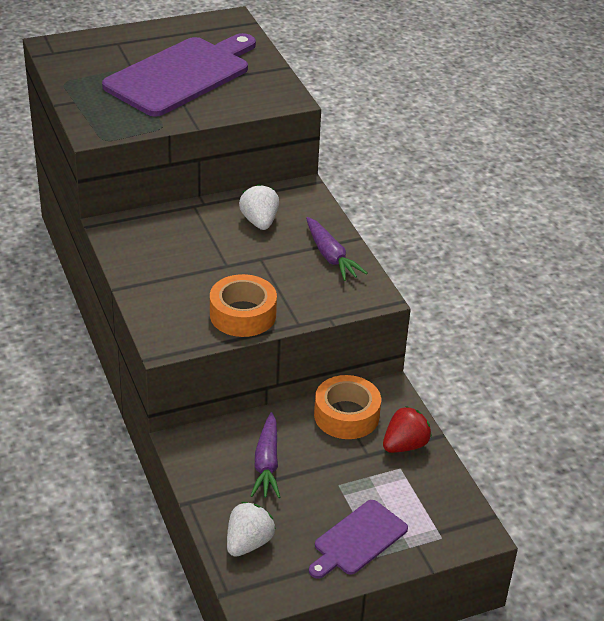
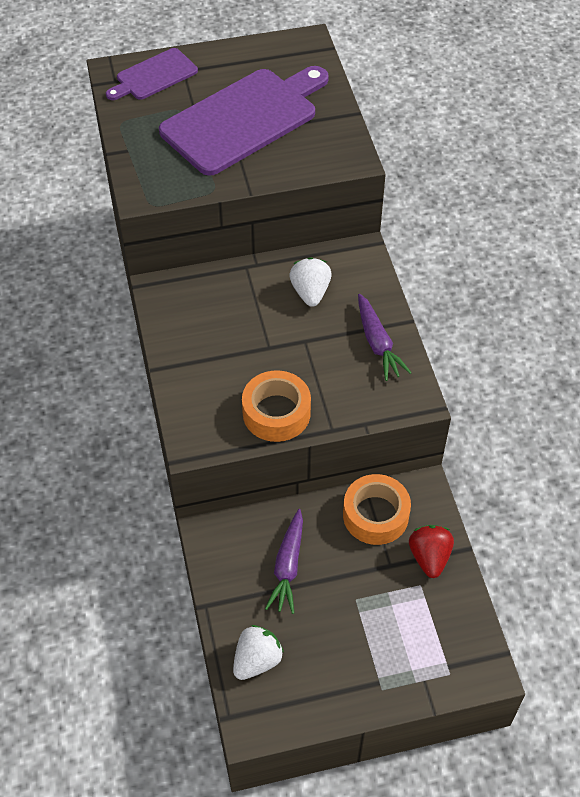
camera: 10 degrees right, 15 degrees up
(358, 539) = (365, 667): purple cutting board -> purple cutting board (154, 76)
(405, 445) = (429, 557): red strawberry -> red strawberry turned 60 degrees counterclockwise

